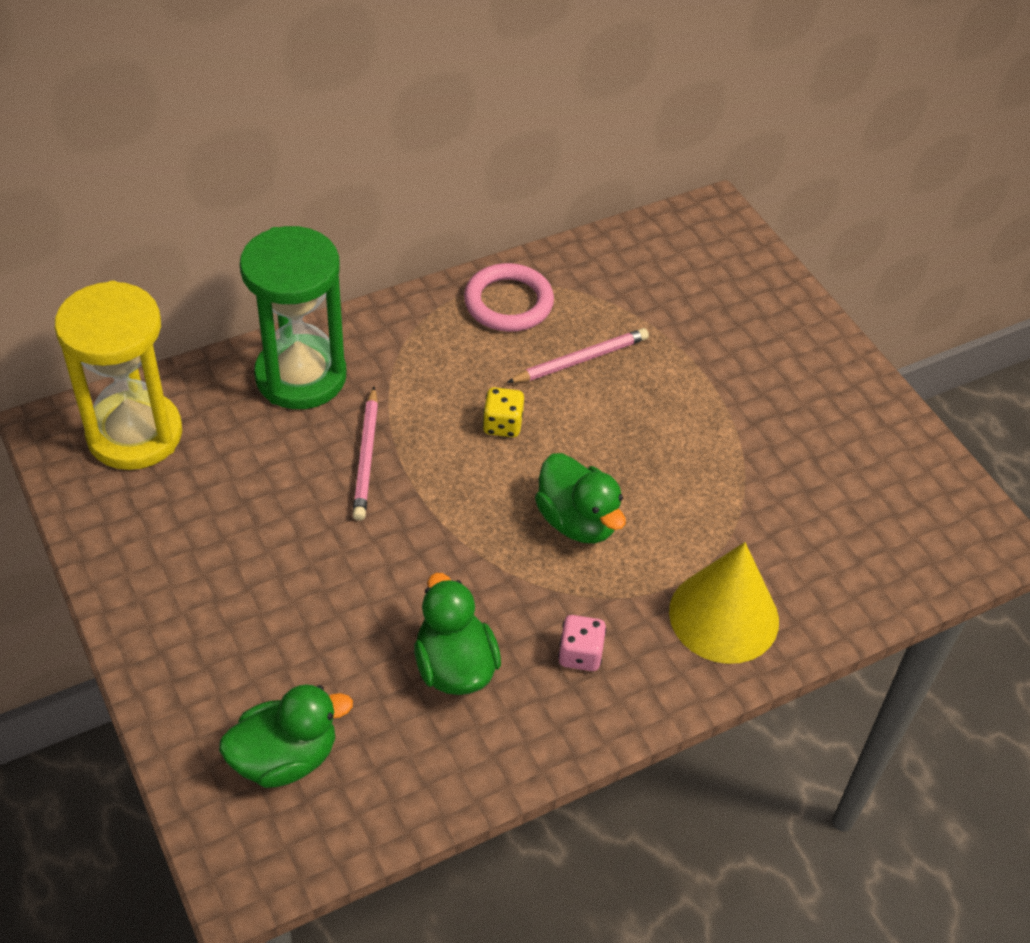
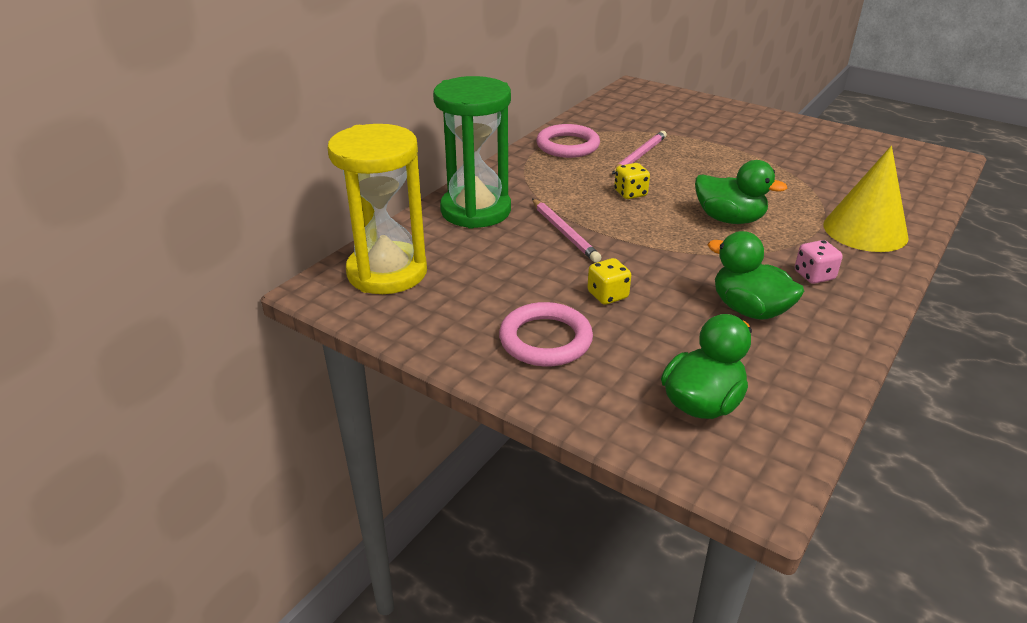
camera: 25 degrees left, 15 degrees down
(210, 604) = (545, 340): none -> pink ring
(326, 574) = (607, 295): none -> yellow dice

